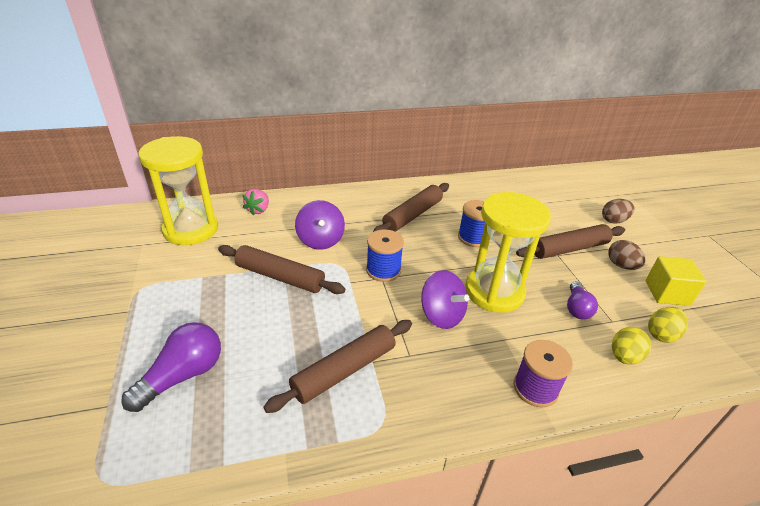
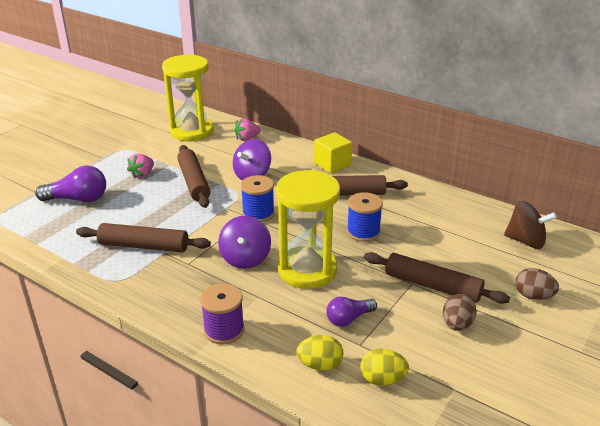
camera: 50 degrees right, 5 degrees down
(213, 301) = (142, 174): none -> pink strawberry
(554, 188) = (525, 241): none -> brown spinning top
(667, 293) = (456, 367): yellow cube -> yellow cube (332, 164)

